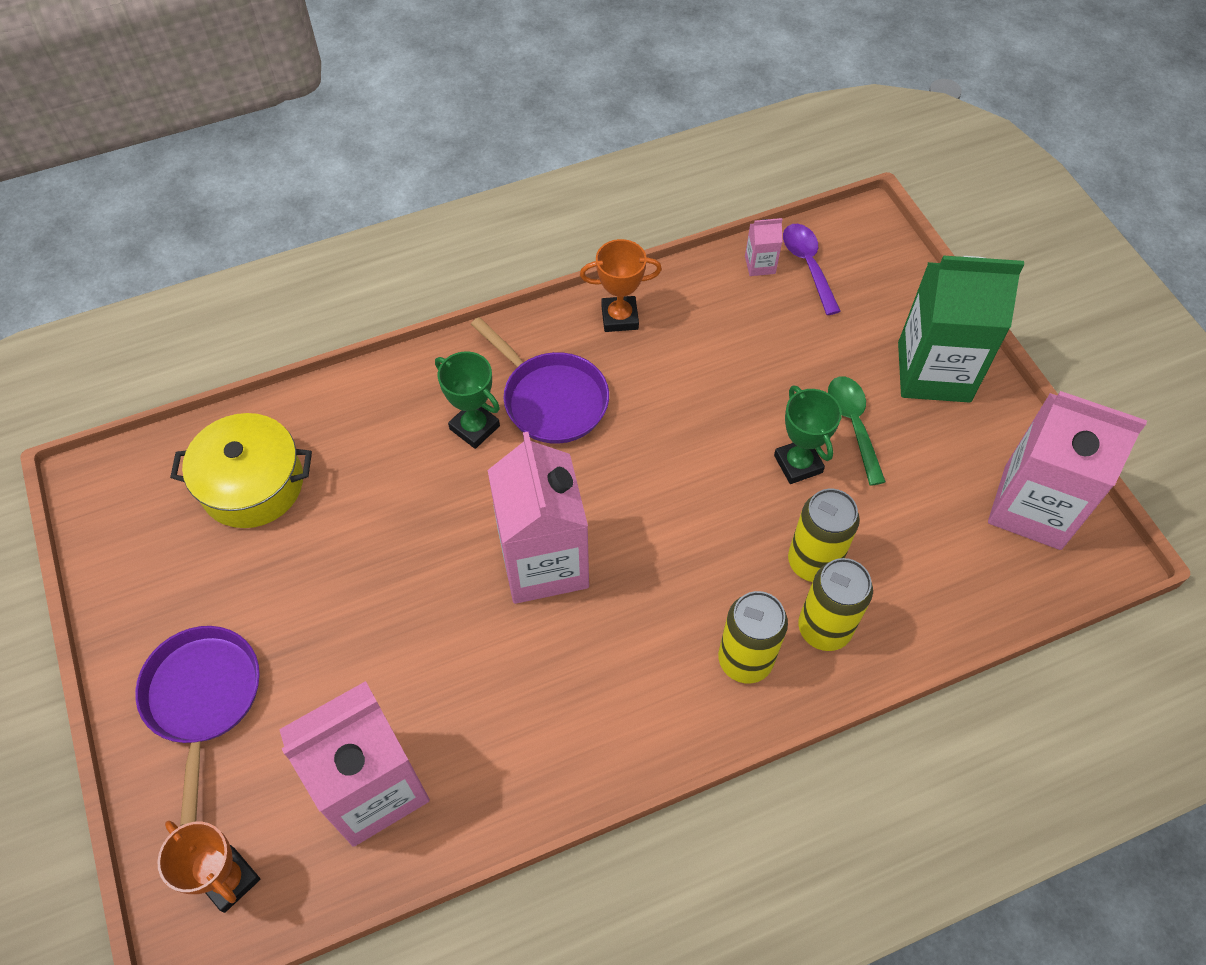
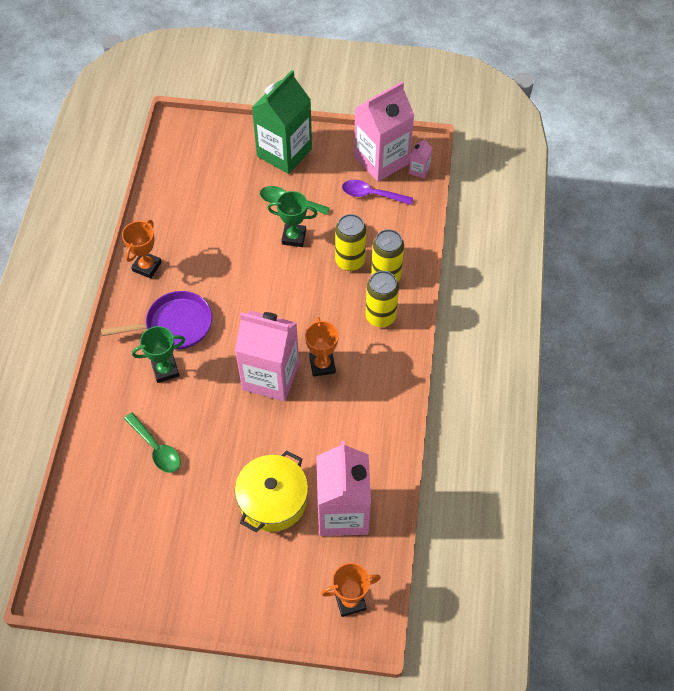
camera: 60 degrees left, 0 degrees up
(203, 699) = (240, 577): purple pan -> none
(252, 484) = (120, 500): yellow pot -> yellow pot (273, 500)
(350, 483) = (156, 448): none -> green spoon
(606, 622) = (322, 365): none -> orange trophy
(760, 265) = (164, 186): pink carton -> pink carton (419, 170)
(808, 265) = (181, 165): purple spoon -> purple spoon (371, 194)

